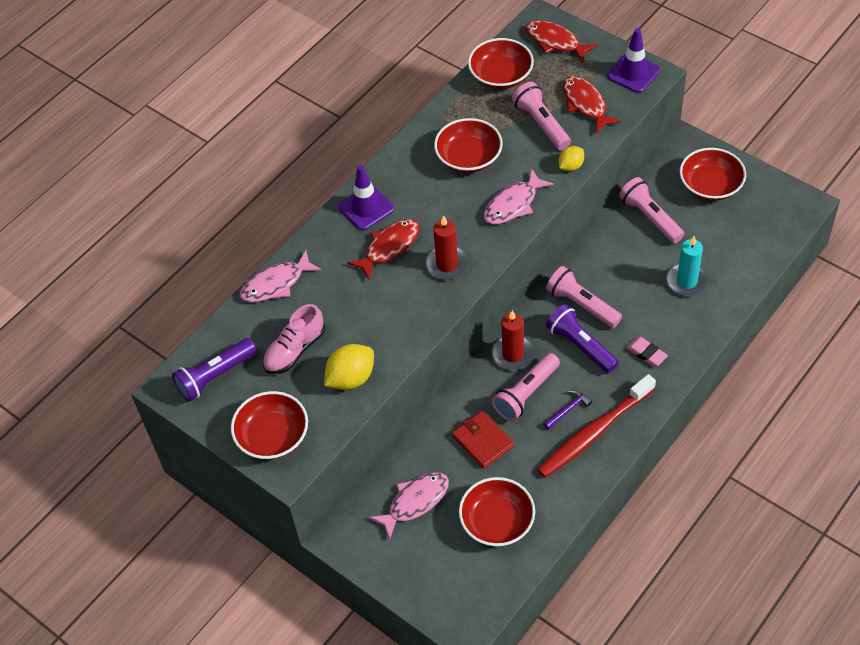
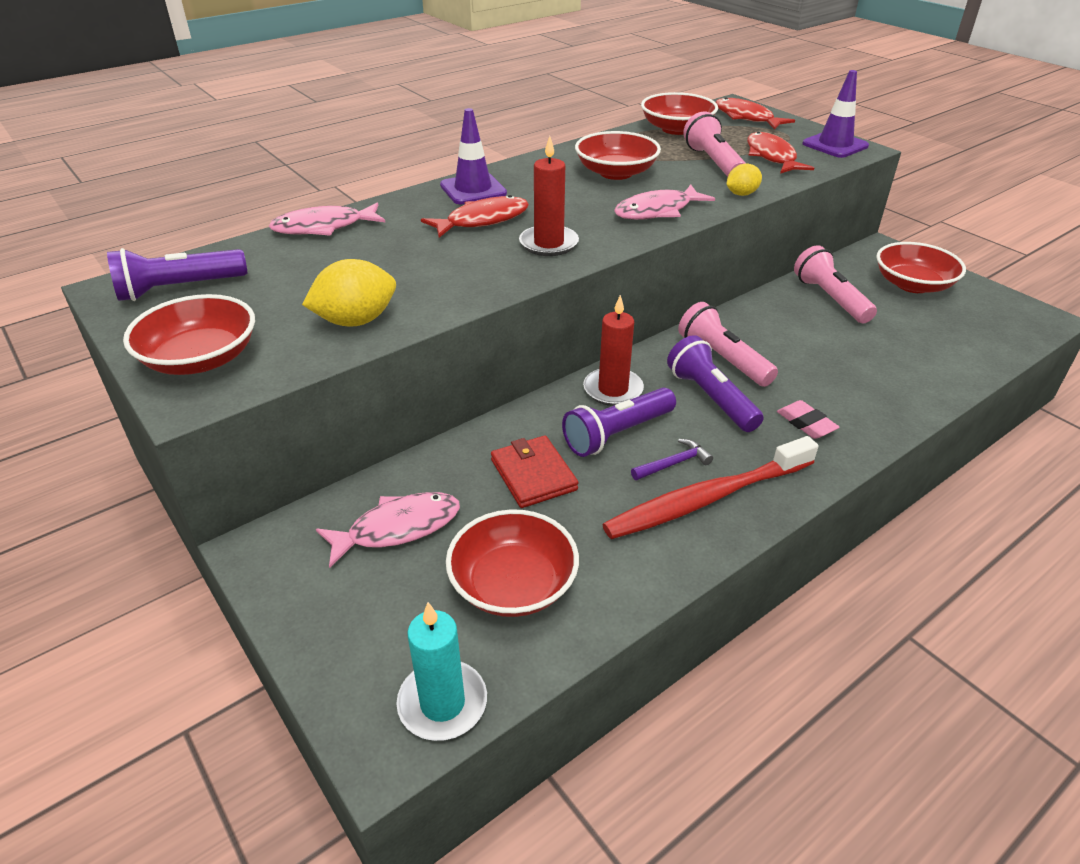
camera: 10 degrees right, 15 degrees down
(294, 350) = (301, 283): pink shoe -> none
(526, 393) = (617, 434): pink flashlight -> purple flashlight
(686, 281) = (874, 361): turquoise candle -> turquoise candle (442, 703)

